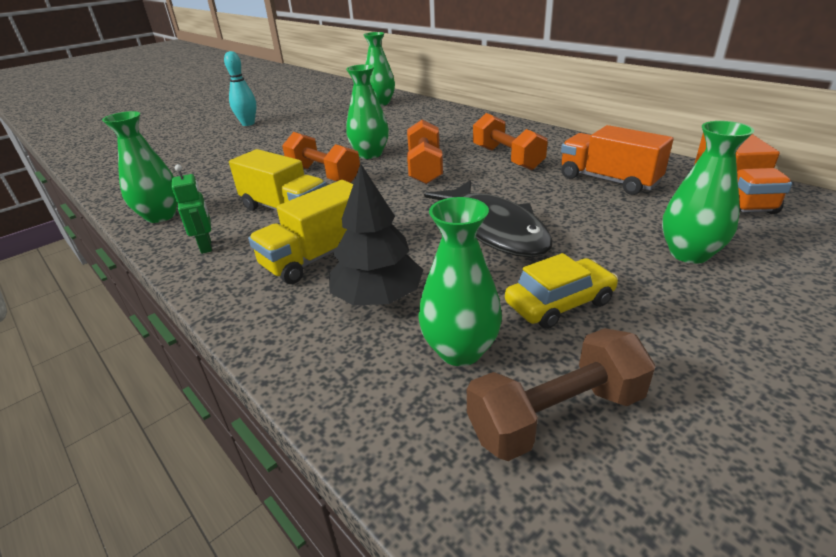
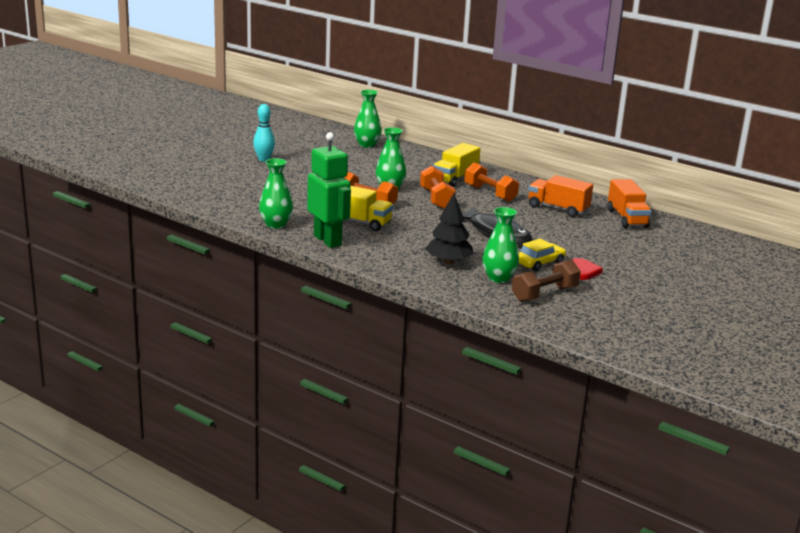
camera: 15 degrees left, 10 degrees down
(206, 246) = (328, 240): green robot -> green robot, size x2.13
(318, 256) = (402, 245): yellow truck -> yellow truck (455, 179)
(655, 330) = (583, 271): none -> red heart
(689, 253) = (601, 244): green vase -> none

